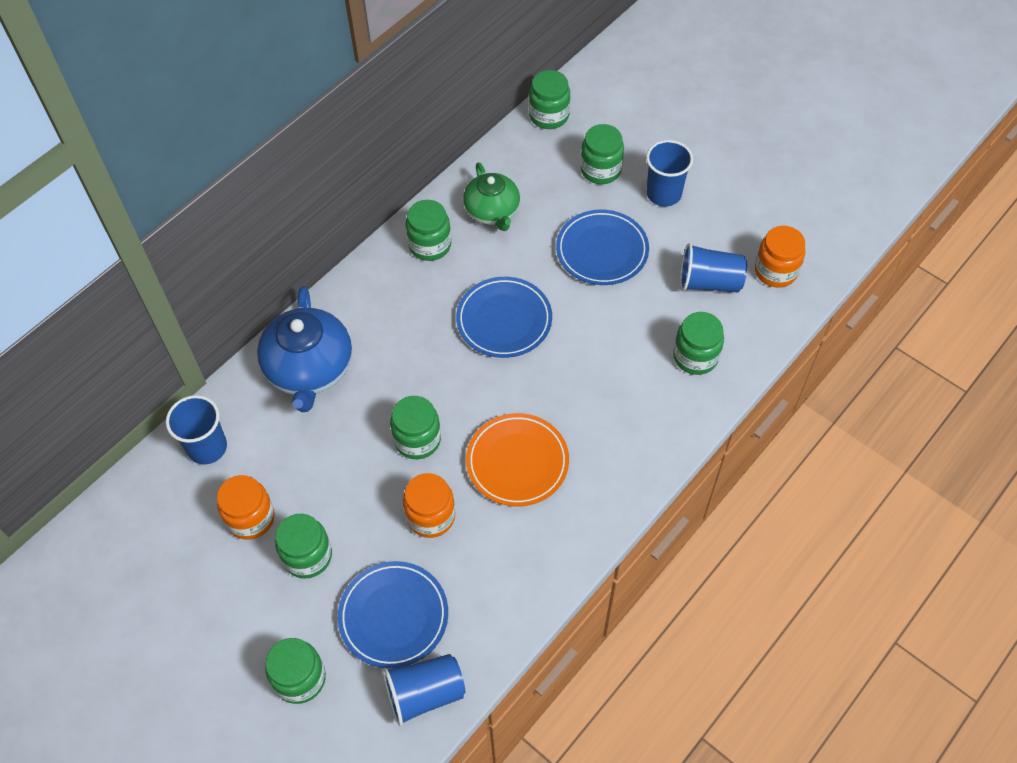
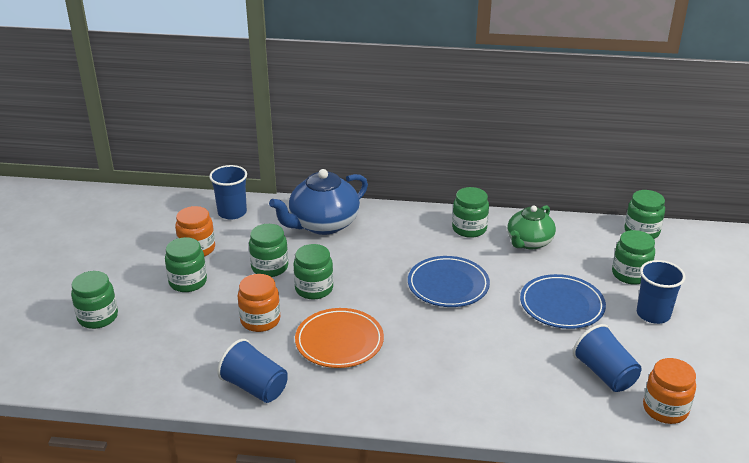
camera: 55 degrees right, 25 degrees down
(393, 616) = (171, 337): blue plate -> none
(425, 693) = (122, 377): blue cup -> blue cup (255, 387)
(695, 357) = (527, 396): green jar -> green jar (269, 267)

